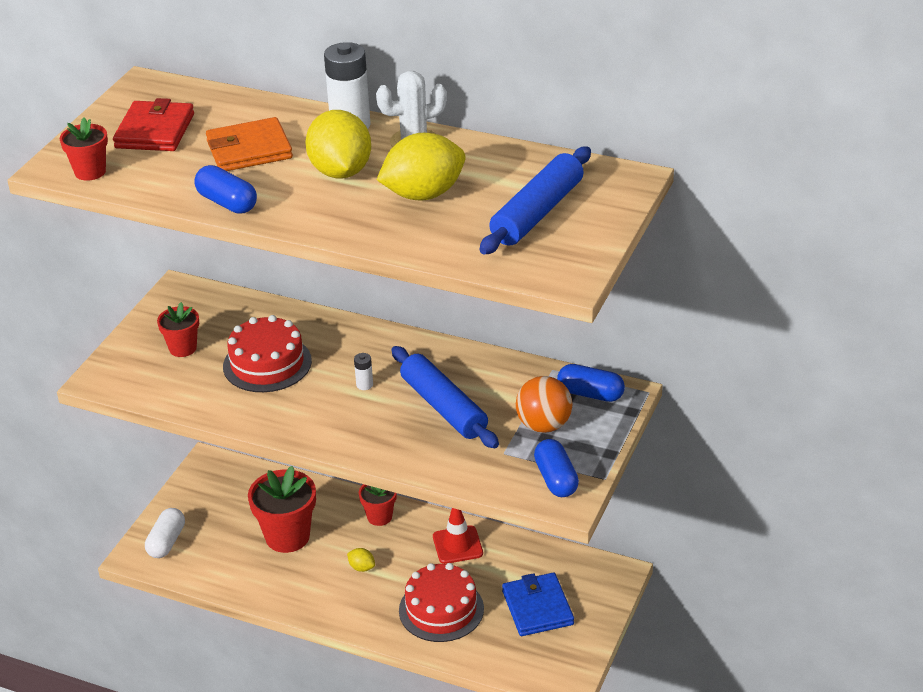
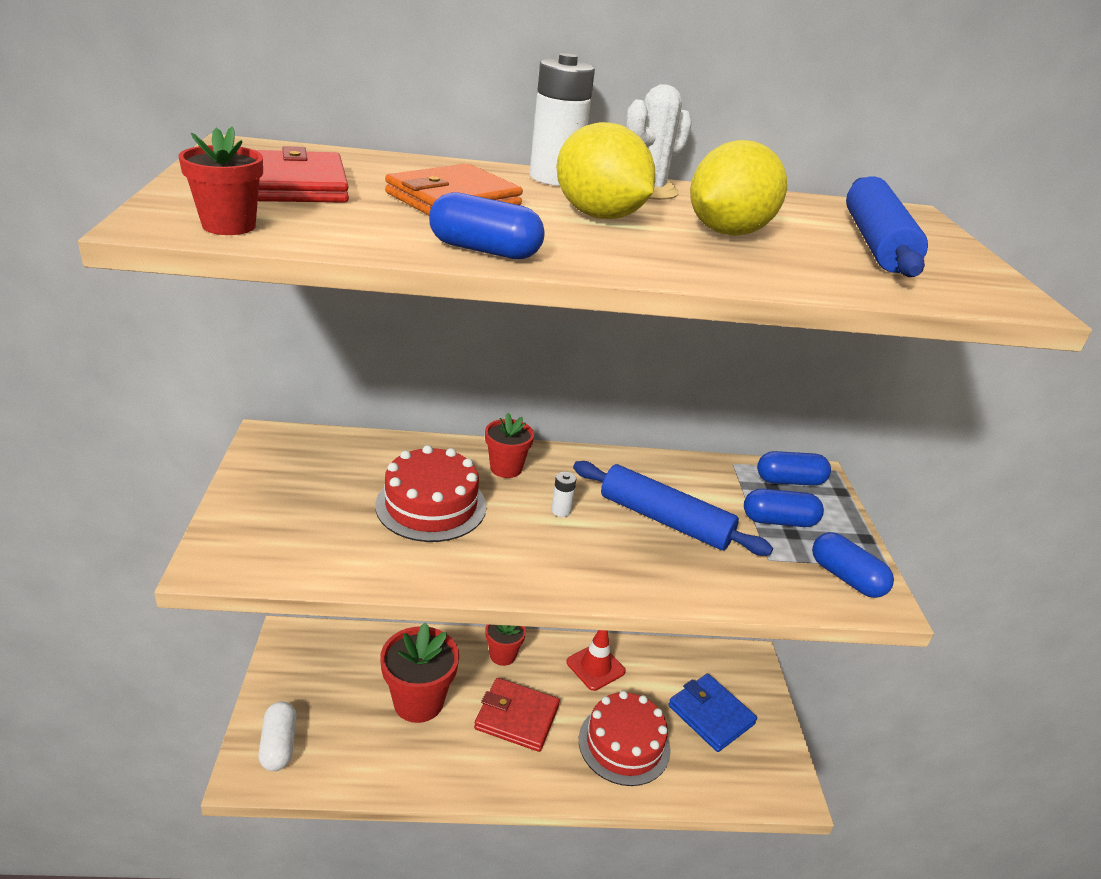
camera: 30 degrees left, 5 degrees down
(183, 348) = (312, 504): red flower pot -> red flower pot (506, 468)
(361, 567) = (516, 717): yellow lemon -> red wallet
(544, 425) = (779, 521): orange ball -> blue capsule

